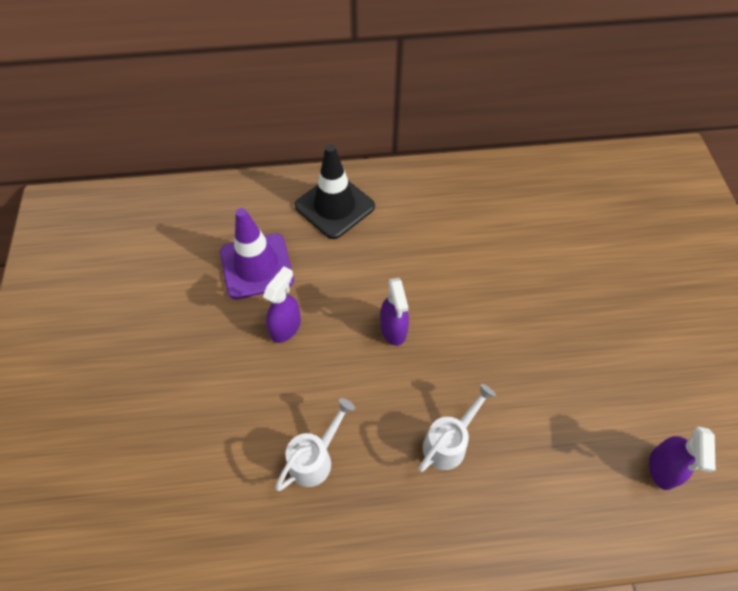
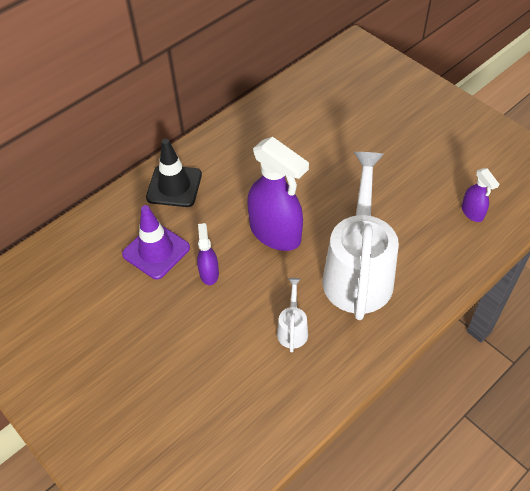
camera: 35 degrees left, 5 degrees down
(393, 329) = (276, 233): purple spray bottle -> purple spray bottle, size x2.05
(449, 442) = (358, 271): white watering can -> white watering can, size x2.39

